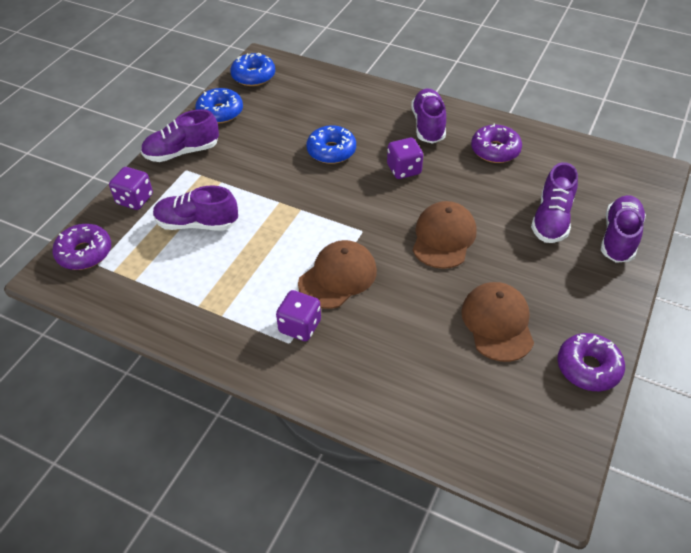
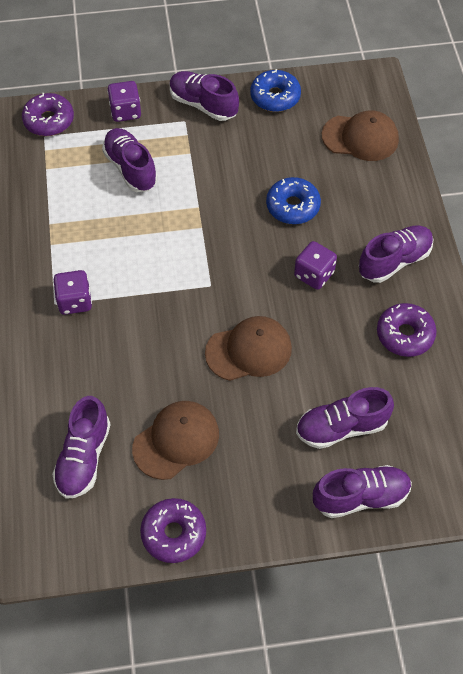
camera: 55 degrees right, 10 degrees up
(253, 76) = (346, 88): blue donut -> none
(337, 277) = (144, 297): brown cap -> brown cap (360, 137)
(471, 397) = (84, 457): none -> purple shoe

